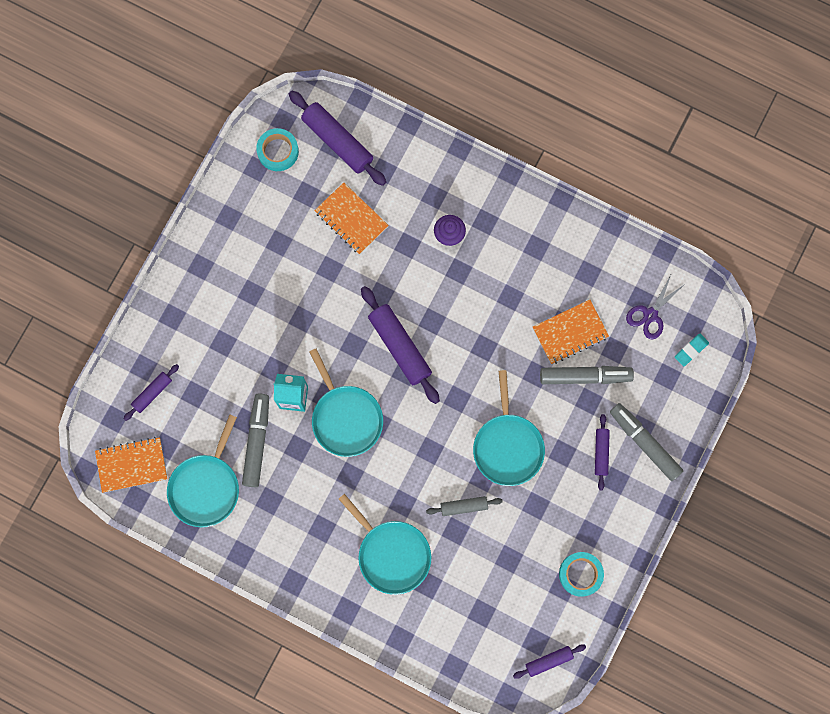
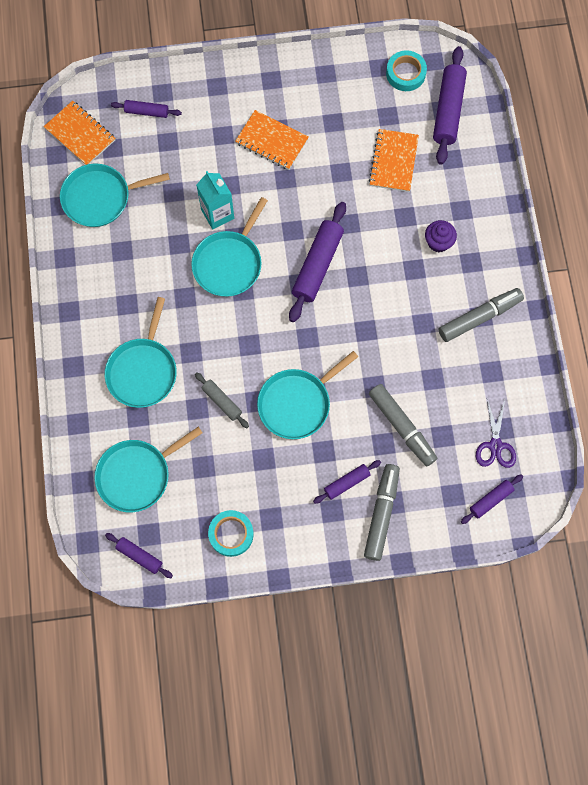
camera: 55 degrees right, 5 degrees down
(257, 441) = (163, 211): grey marker -> grey marker (479, 317)
(479, 618) = (137, 475): none -> turquoise pan
(570, 332) = (430, 390): orange notebook -> orange notebook (271, 141)
(650, 315) = (495, 445): purple scissors -> purple scissors turned 90 degrees counterclockwise
(691, 350) = (490, 500): turquoise eraser -> purple rolling pin

